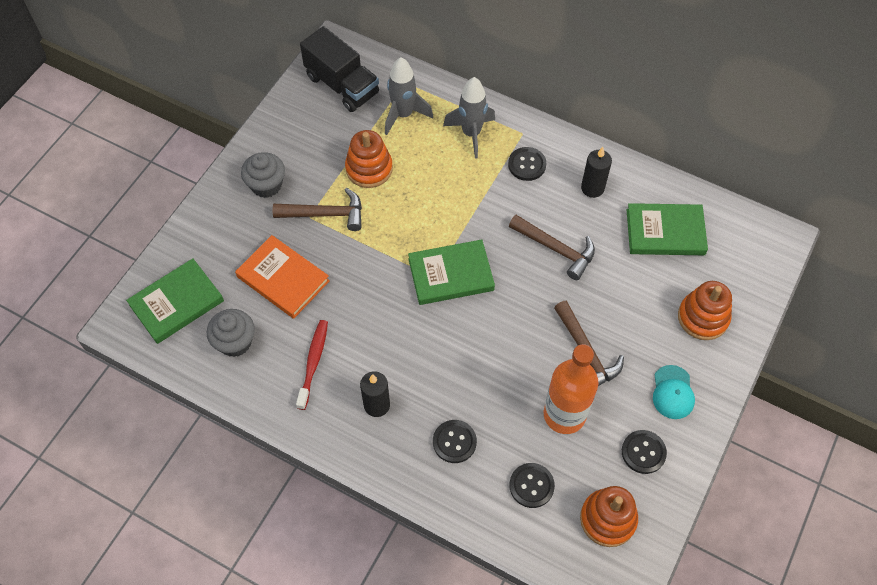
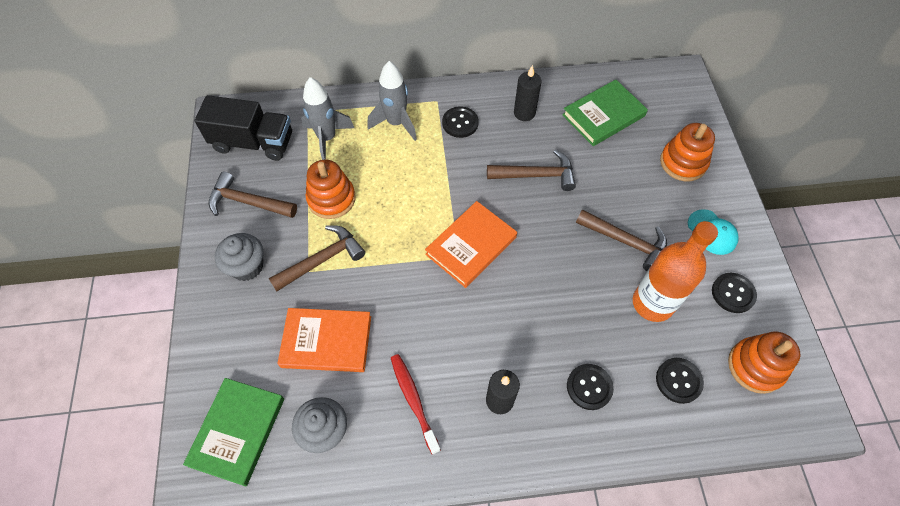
camera: 35 degrees left, 0 degrees up
(303, 133) = (248, 202): none -> brown hammer
(451, 274) = (471, 246): green book -> orange book

